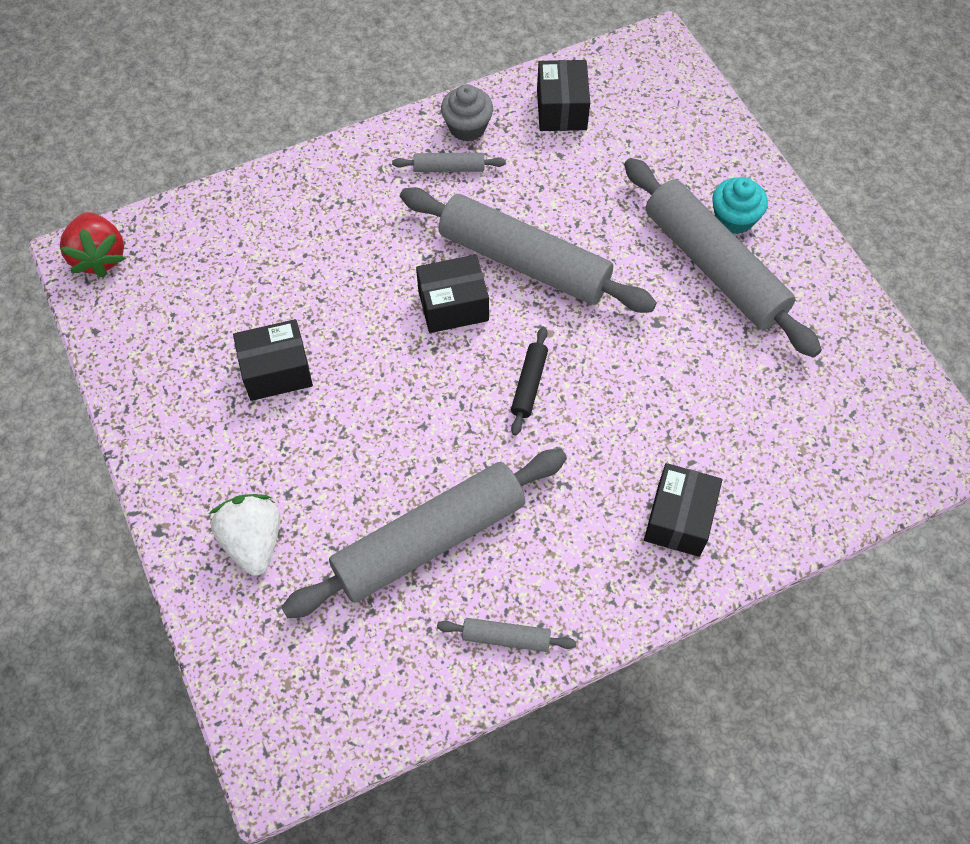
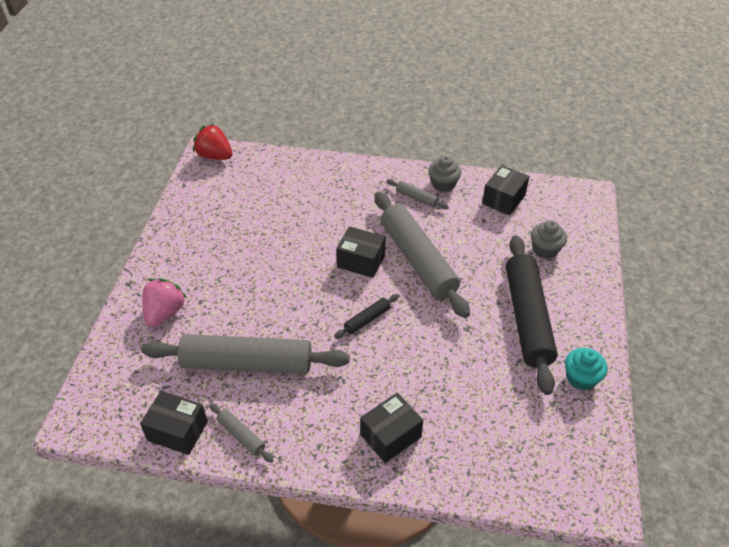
camera: 35 degrees right, 15 degrees down
(99, 257) = (215, 156): red strawberry -> red strawberry turned 105 degrees clockwise
(253, 541) = (165, 313): white strawberry -> pink strawberry
(277, 371) = (247, 244): black box -> black box (177, 431)
(665, 157) = (545, 249): none -> grey cupcake
(714, 266) = (528, 318): grey rolling pin -> black rolling pin
(734, 218) = (561, 300): turquoise cupcake -> turquoise cupcake (581, 378)

